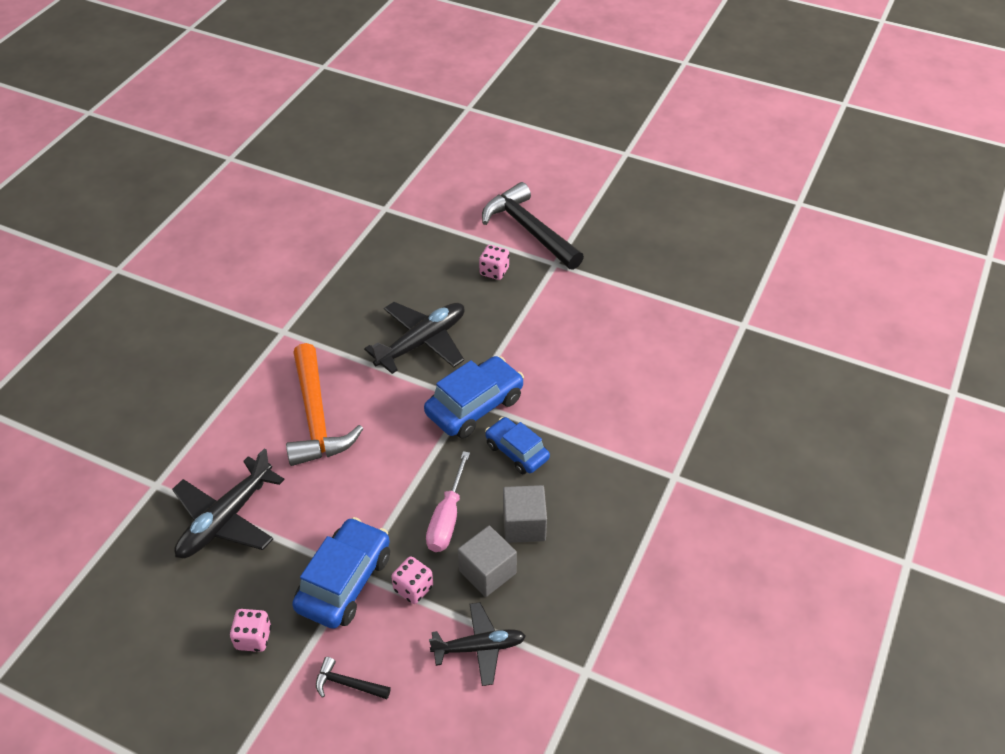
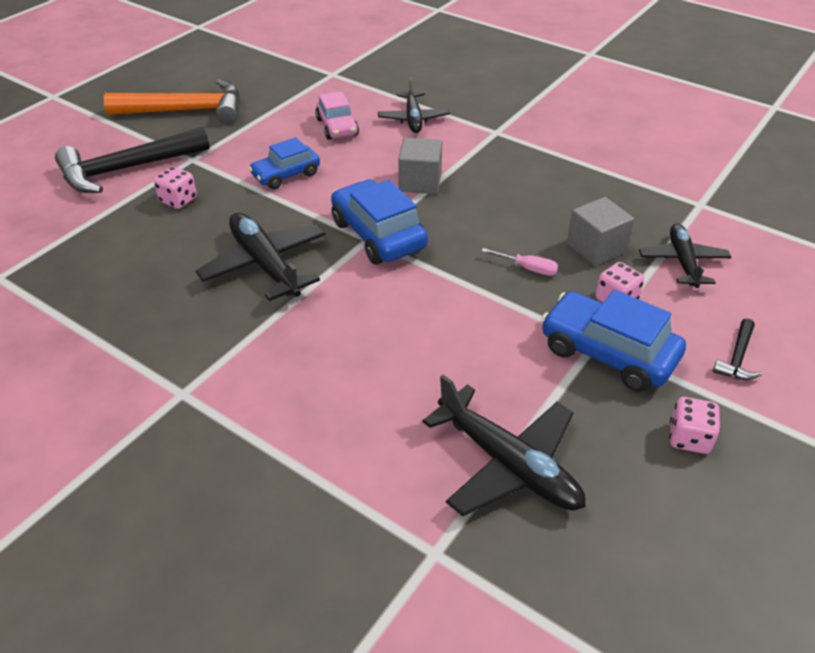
camera: 80 degrees left, 5 degrees down
(316, 417) = (355, 365): orange hammer -> orange hammer (186, 111)
(447, 518) = (528, 268): pink screwdriver -> pink screwdriver, size x0.60
(516, 451) = (448, 214): blue car -> blue car (286, 175)
(524, 525) = (541, 219): grey cube -> grey cube (420, 182)
(639, 348) = (337, 127): none -> pink car
(675, 403) = (413, 119): none -> black plane

